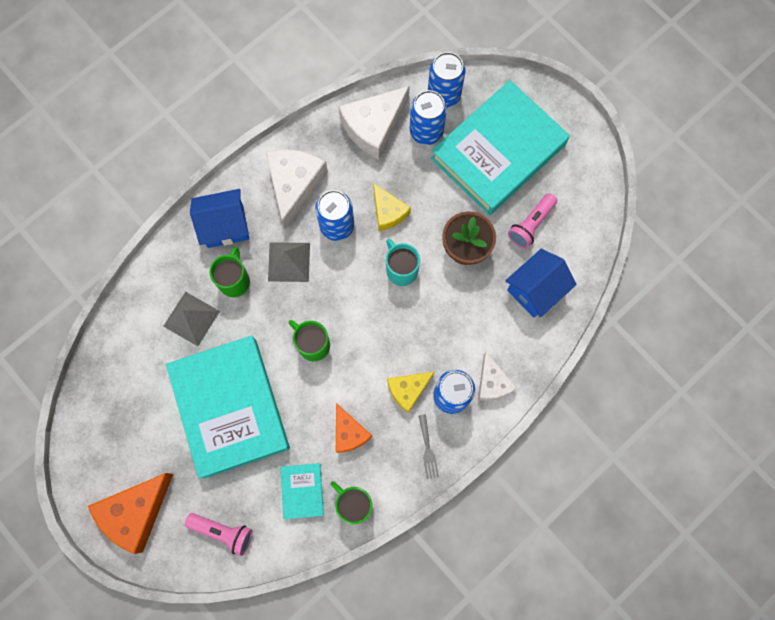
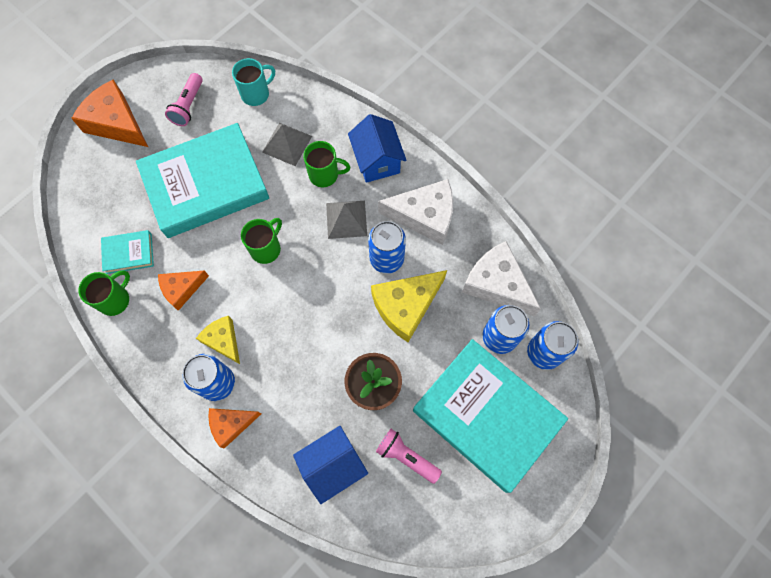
camera: 85 degrees right, 5 degrees down
(223, 532) = (96, 192): pink flashlight -> pink flashlight (188, 106)
(388, 212) = (406, 306): yellow cheese -> yellow cheese, size x1.65
(401, 269) = (346, 324): turquoise mug -> turquoise mug (256, 94)
(428, 449) = (164, 364): grey fork -> none
(492, 383) = (231, 424): white cheese -> orange cheese
(535, 290) = (333, 465): blue house -> blue house turned 75 degrees counterclockwise

